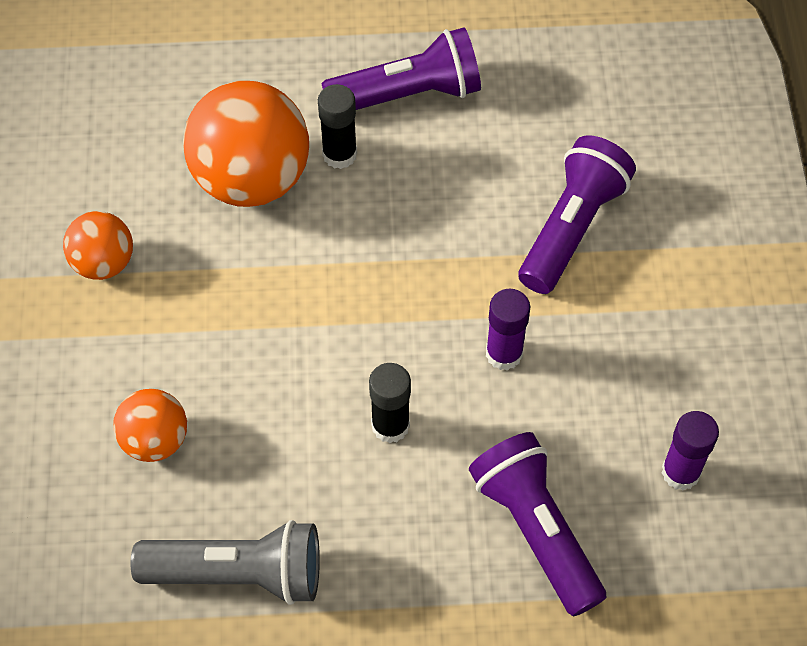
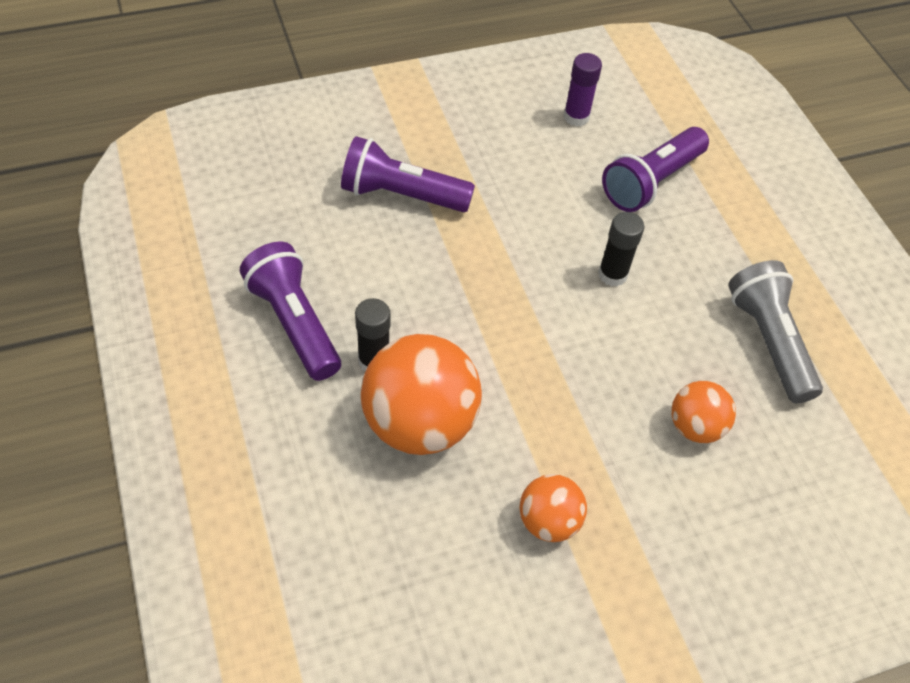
camera: 110 degrees left, 5 degrees down
(504, 354) = (526, 218): purple glue stick -> none

